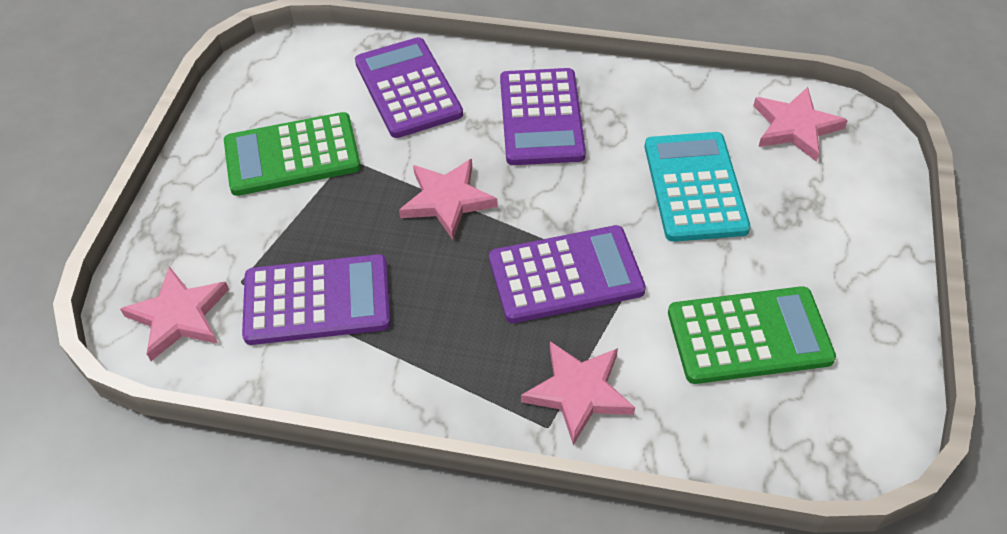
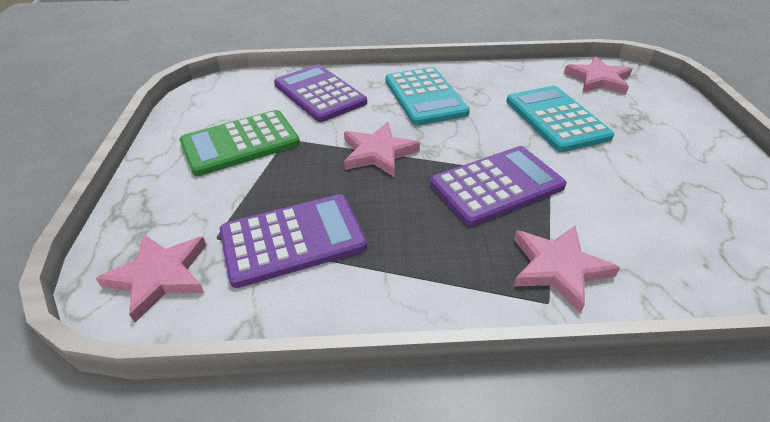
camera: 15 degrees left, 10 degrees down
(541, 117) = (424, 97): purple calculator -> turquoise calculator
(749, 336) = (662, 202): green calculator -> none

